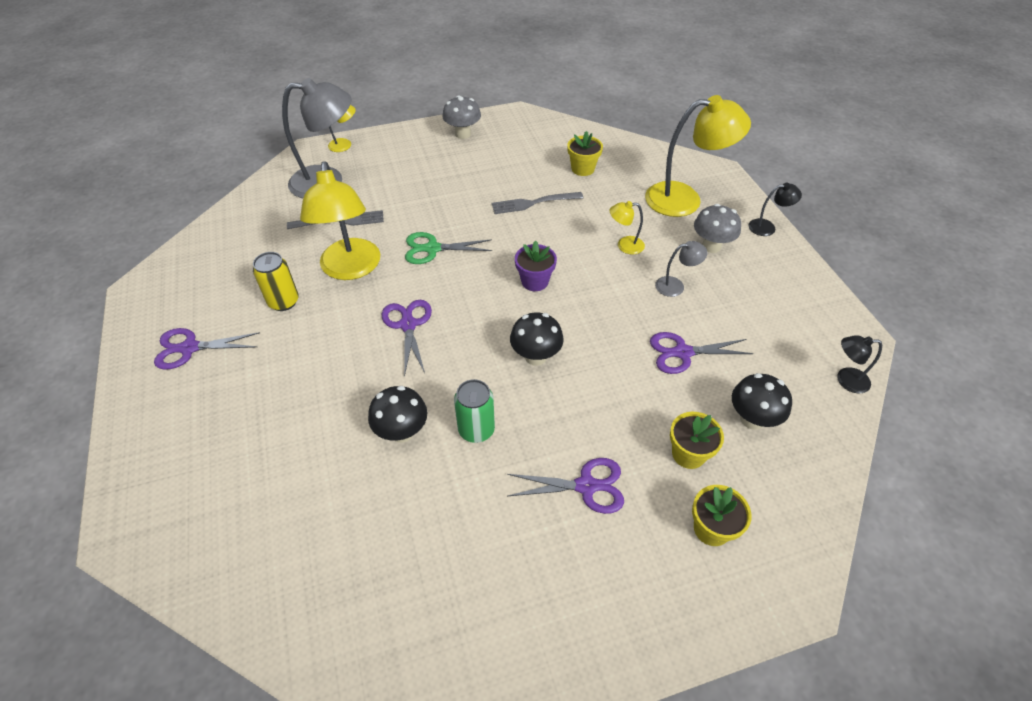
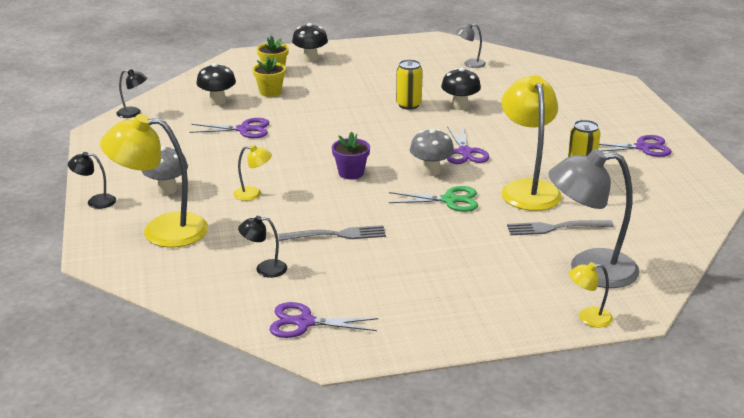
camera: 175 degrees left, 20 degrees down
(463, 134) = (419, 325): grey mushroom -> grey mushroom (431, 171)
(476, 430) = (408, 105): green can -> yellow can
(536, 356) = (360, 132): black mushroom -> black mushroom (310, 59)
(583, 169) = (264, 269): yellow flower pot -> black lamp
(586, 486) = (341, 85): purple scissors -> purple scissors (304, 322)
(675, 286) = (223, 165): grey lamp -> grey lamp (469, 64)

